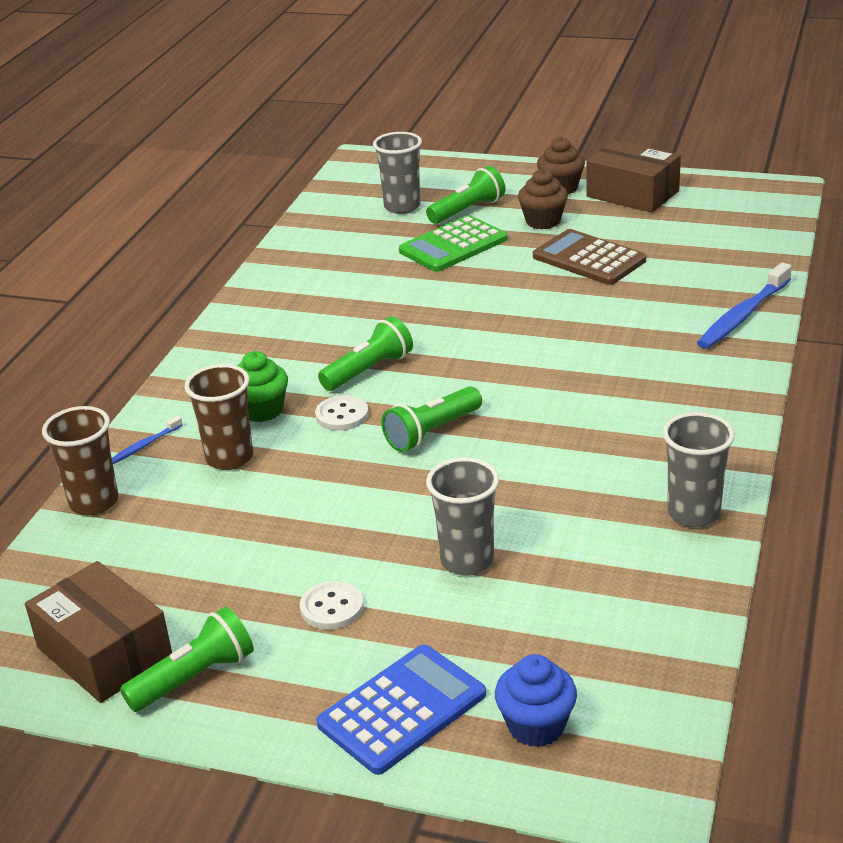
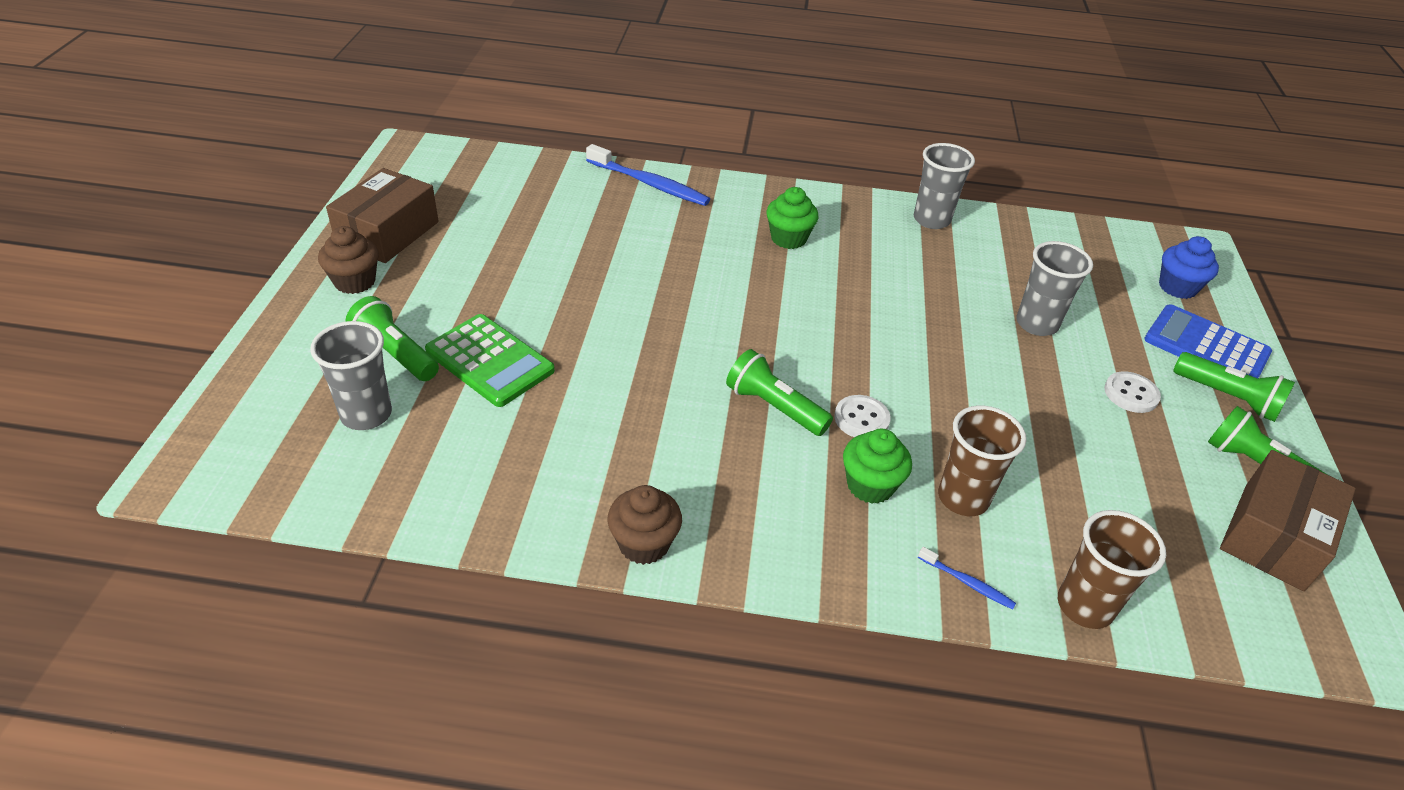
camera: 105 degrees left, 10 degrees up
(432, 432) = (872, 354): green flashlight -> green flashlight (1228, 397)
(543, 221) = (440, 294): brown cupcake -> brown cupcake (644, 544)
(589, 259) = (536, 263): brown calculator -> none
(640, 398) = (788, 238): none -> green cupcake

